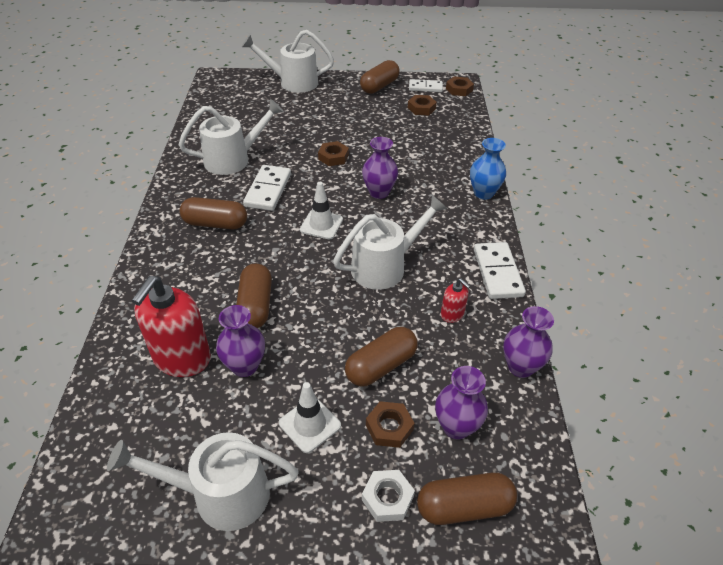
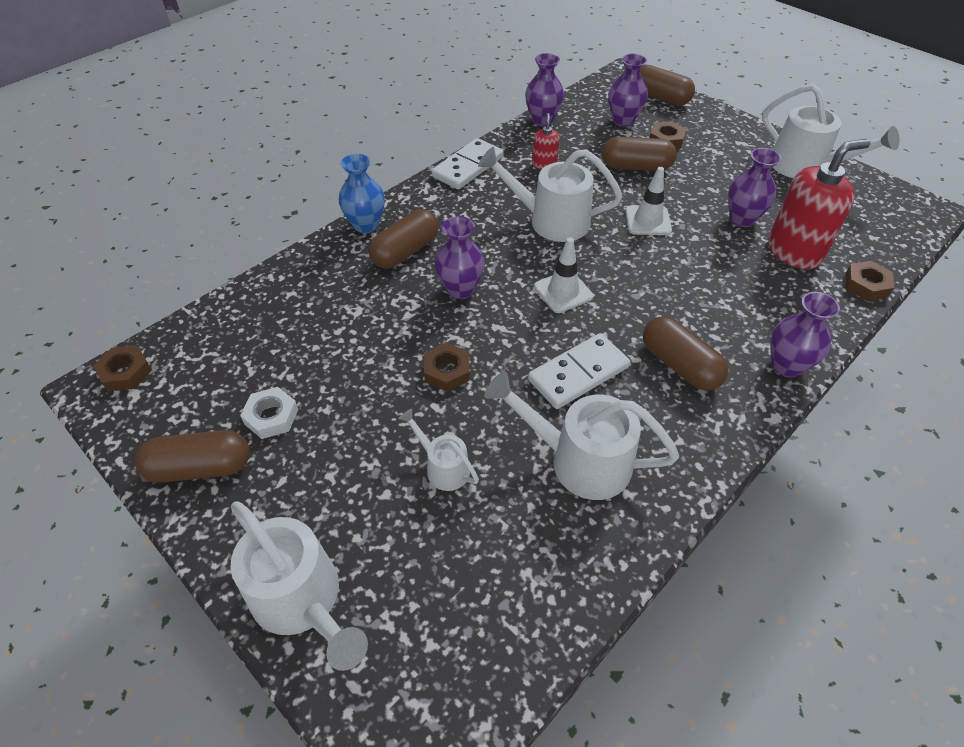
camera: 135 degrees left, 5 degrees up
(148, 259) = (786, 366): none -> purple vase
(255, 306) = (699, 255): brown capsule -> brown capsule (405, 251)
(290, 129) = (442, 467): none -> white watering can
(310, 424) = (718, 166): white traffic cone -> white traffic cone (648, 221)
(387, 498) = (700, 119): white nut -> white nut (271, 416)
(421, 108) = (228, 374): brown nut -> brown nut (866, 285)
(425, 87) = (152, 412): white domino -> none

